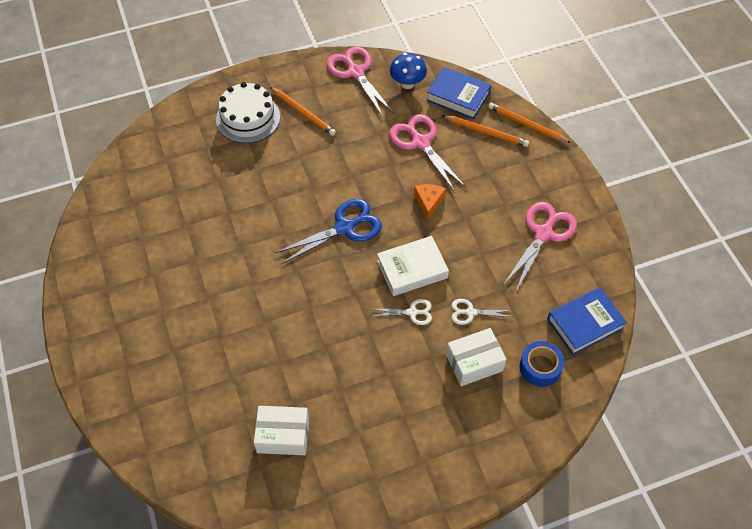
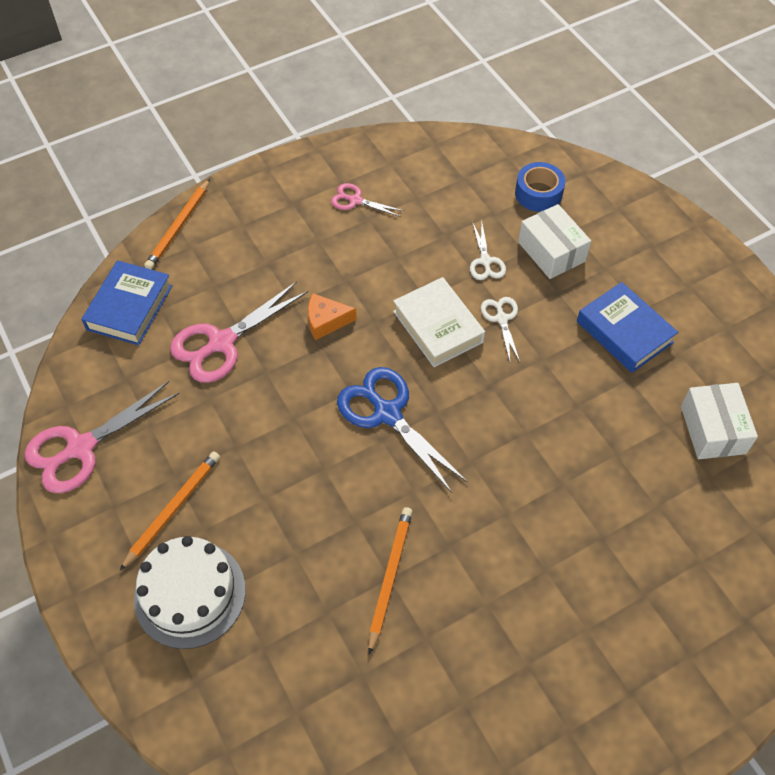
camera: 100 degrees left, 0 degrees up
(407, 83) = (104, 373): blue mushroom -> none
(486, 132) = (195, 269): orange pencil -> orange pencil (389, 577)
(543, 234) = (355, 200): pink scissors -> pink scissors, size x0.54
(585, 324) = (472, 159): blue book -> blue book (624, 332)

